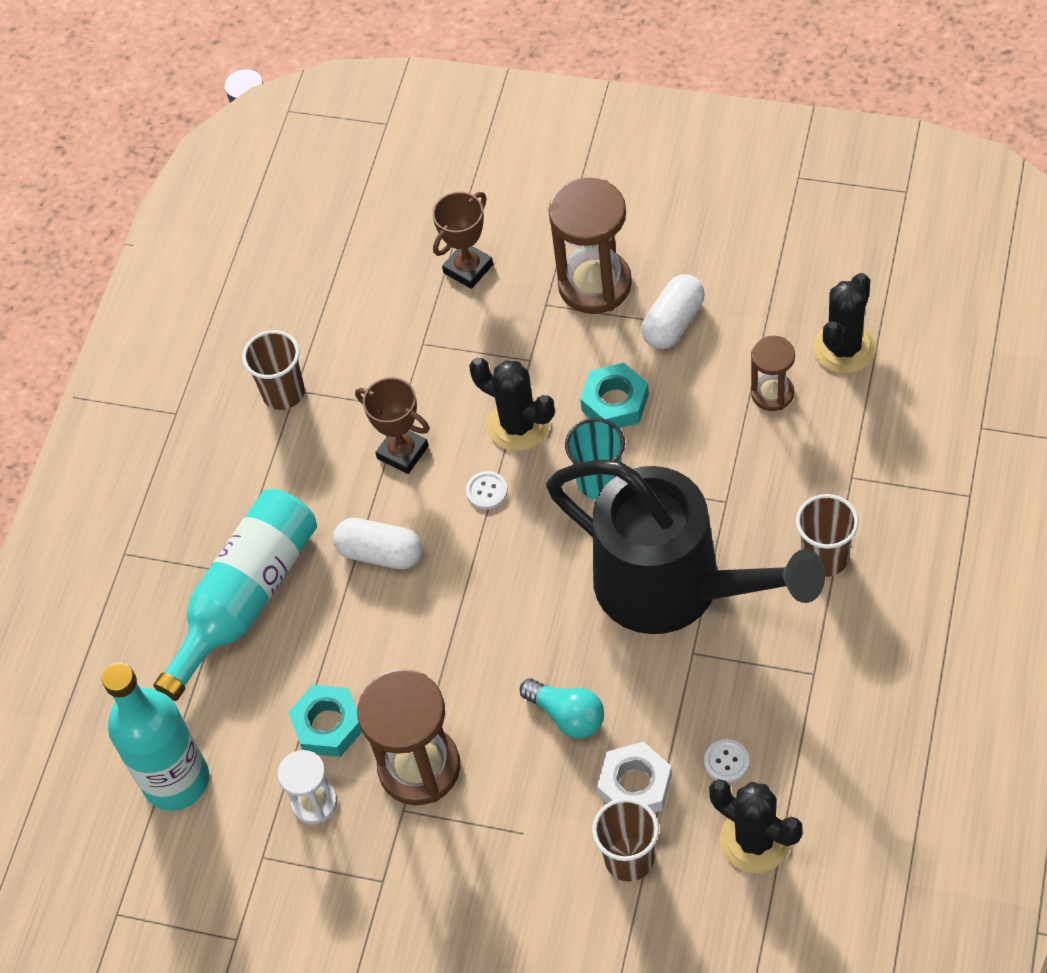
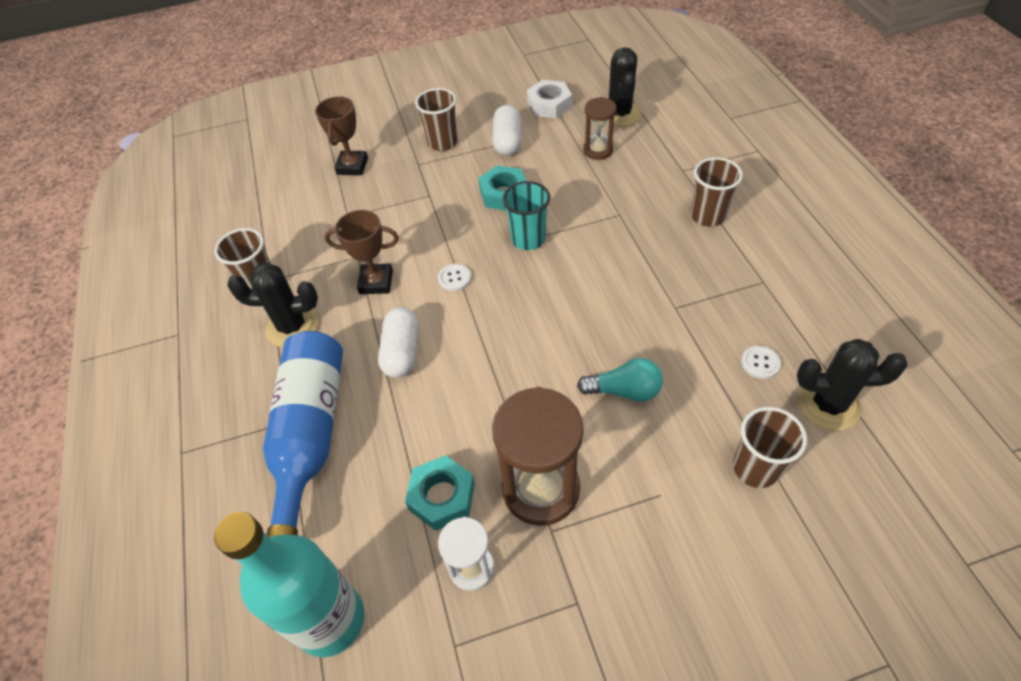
camera: 35 degrees left, 5 degrees down
(246, 598) = (310, 434): turquoise bottle -> blue bottle
(380, 553) = (402, 352): white capsule -> white capsule turned 75 degrees counterclockwise
(518, 425) = (448, 232): black cactus -> black cactus (292, 326)
(595, 284) = (442, 142): brown hourglass -> brown cup
(635, 785) = (713, 413): white nut -> white nut (549, 105)
(675, 588) = (630, 275): black watering can -> none

